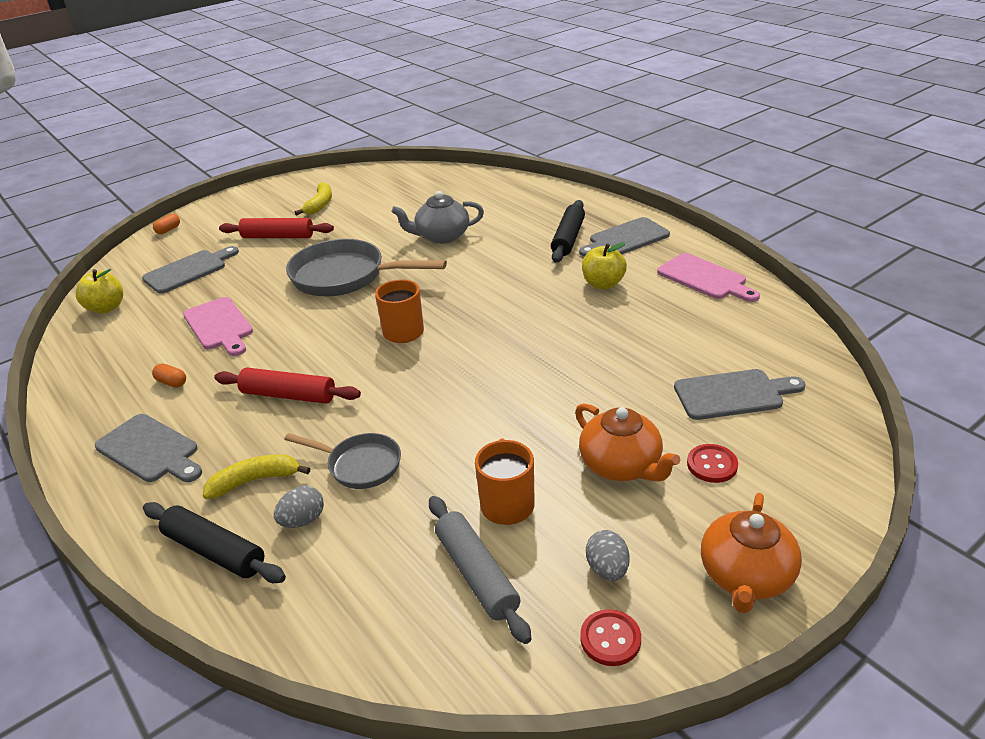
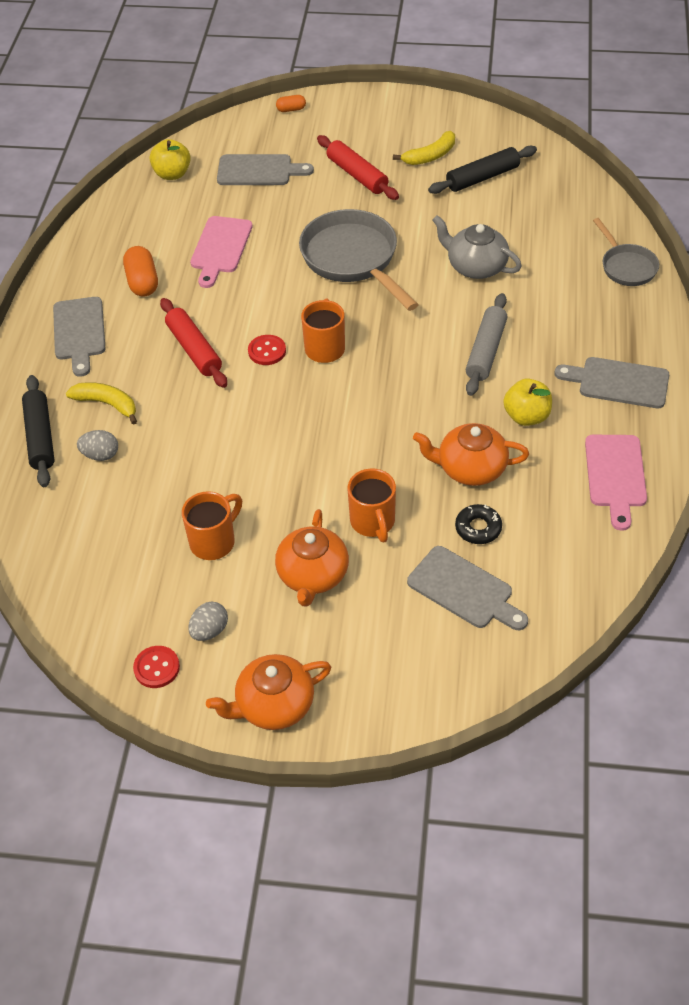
camera: 45 degrees right, 15 degrees up
(171, 382) = (142, 282): orange capsule -> orange capsule, size x1.78
(359, 465) = (171, 441): grey pan -> grey pan (626, 266)
(476, 574) = (142, 570): grey rolling pin -> grey rolling pin (486, 351)
(568, 238) = (571, 345): black rolling pin -> black rolling pin (482, 177)
(607, 402) = (373, 522): none -> orange mug
(617, 330) = (470, 468): none -> orange teapot
(679, 356) = (478, 528): none -> black donut
(712, 465) = (366, 625): red button -> red button (267, 351)

